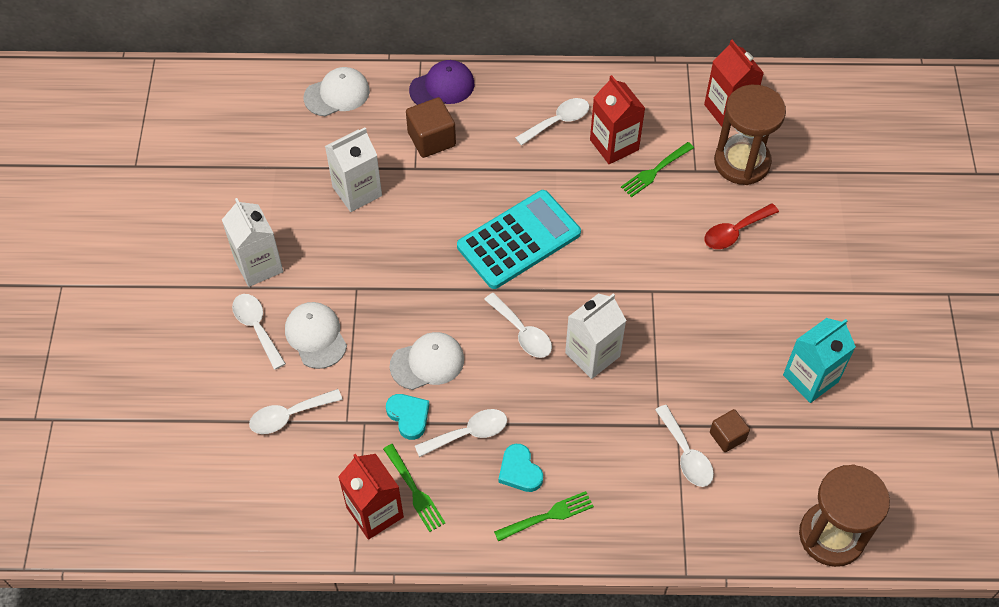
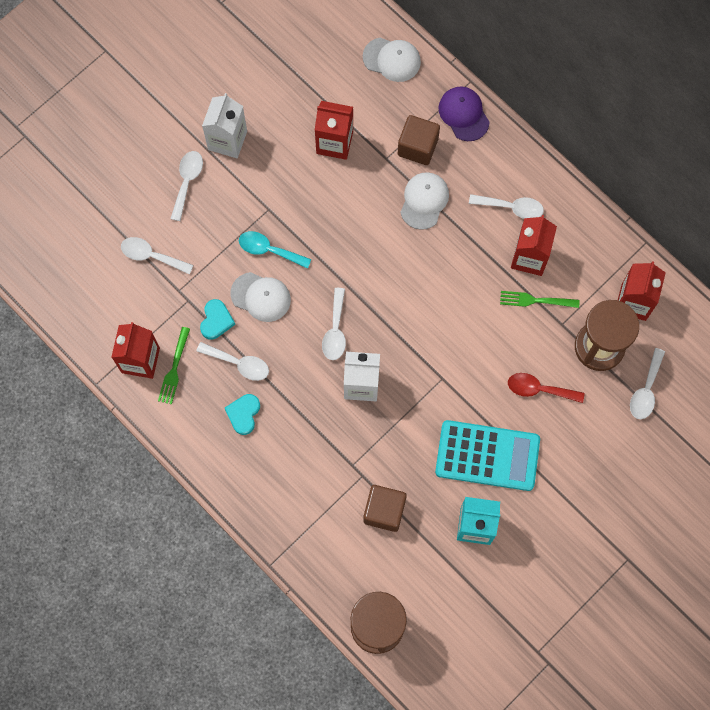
camera: 45 degrees right, 15 degrees up
(316, 336) = (215, 219): white cap -> white cap (424, 201)
(357, 191) = (334, 142): white carton -> red carton
(392, 319) = (269, 250): none -> turquoise spoon
(442, 87) = (463, 114): purple cap -> purple cap turned 135 degrees counterclockwise
(518, 240) = (398, 267): turquoise calculator -> turquoise calculator (487, 455)
(548, 516) = (231, 456): green fork -> none
(686, 454) = (348, 498): white spoon -> white spoon (646, 390)
(727, 436) = (384, 511): brown cube -> brown cube, size x1.58

